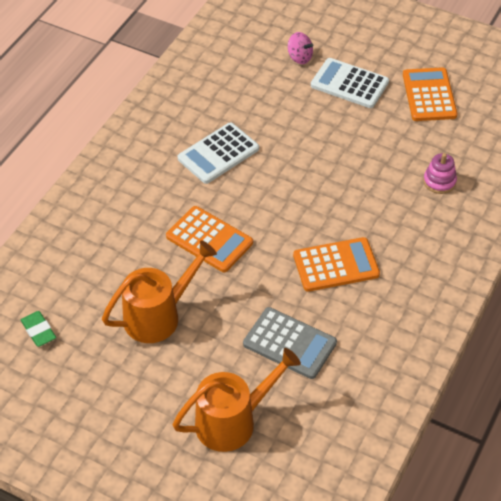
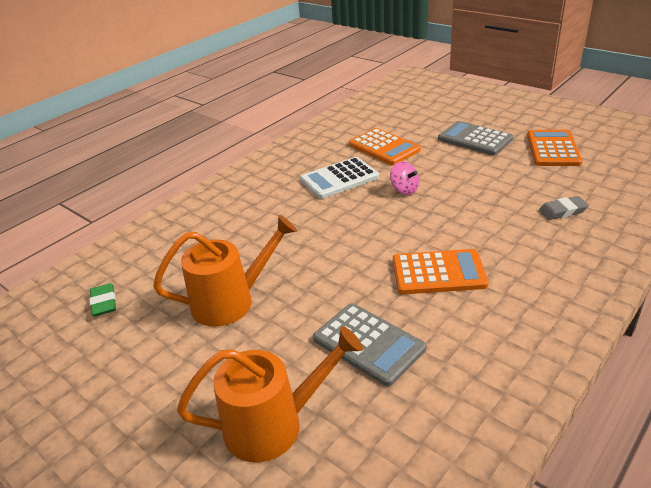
camera: 15 degrees right, 15 degrees down
(209, 240) = (309, 241): orange calculator -> orange calculator (384, 147)
(299, 57) = (431, 122): pink spinning top -> pink spinning top (404, 189)
(349, 84) = (475, 139): white calculator -> grey calculator
(439, 182) = (562, 211): pink stacking toy -> grey eraser

